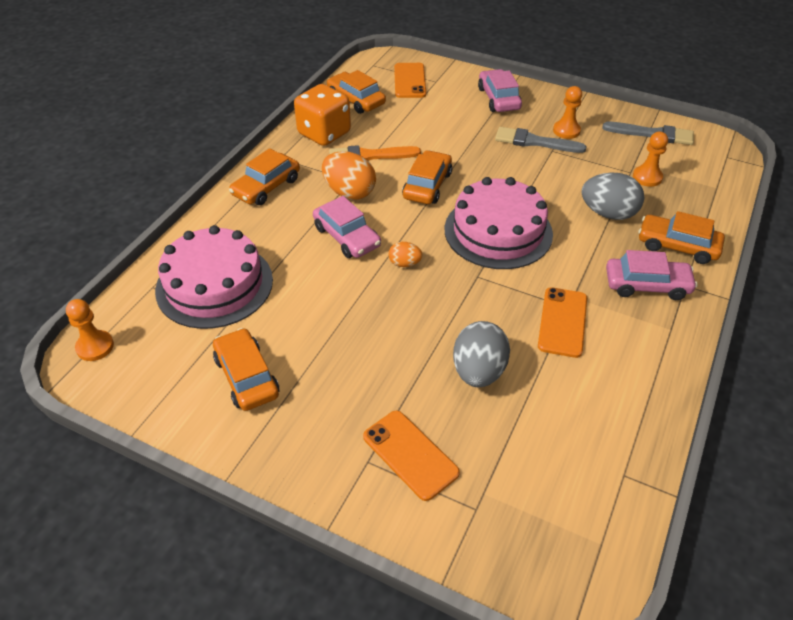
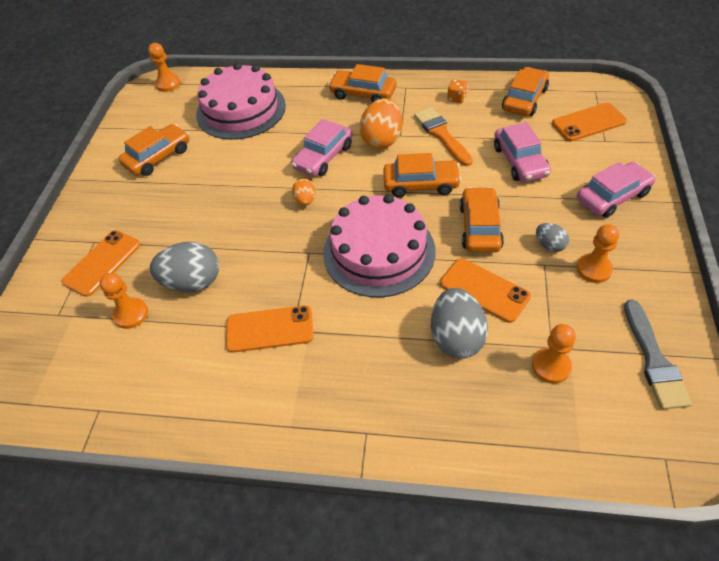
camera: 75 degrees right, 5 degrees up
(324, 133) = (456, 98): orange dice -> orange dice, size x0.41
(503, 432) = (131, 314): none -> orange pawn
(534, 142) = (549, 245): grey brush -> grey egg
(566, 186) = (484, 290): none -> orange phone
(647, 285) = (350, 394): pink car -> pink car (519, 161)
(677, 246) = (432, 416): orange car -> orange car (480, 227)

